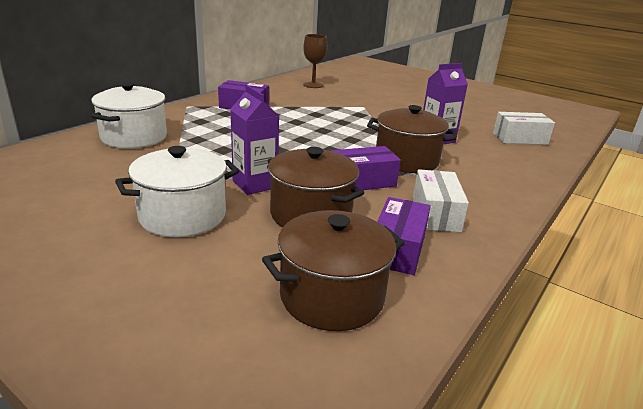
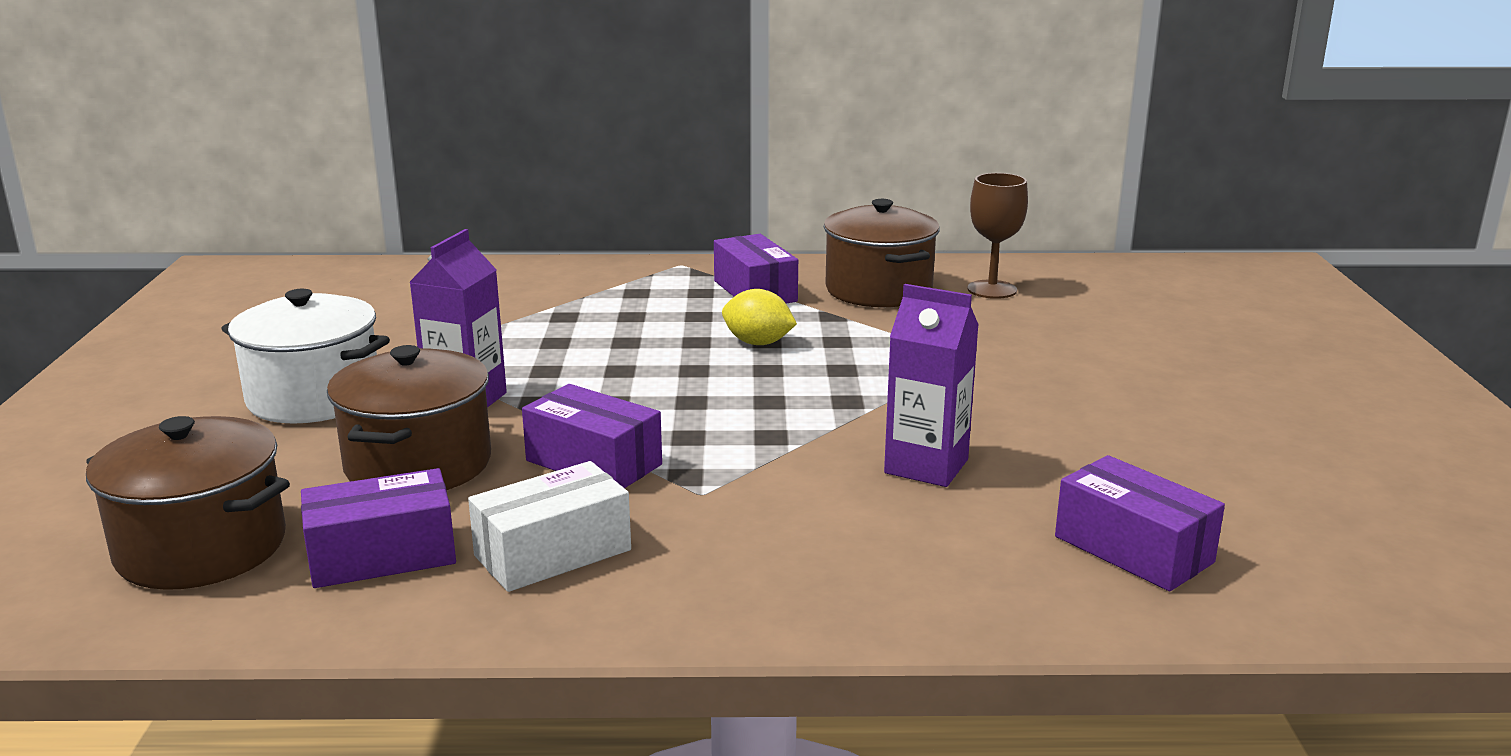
camera: 55 degrees right, 5 degrees down
(134, 137) = (506, 287): white pot -> none
(295, 123) = (758, 343): none -> yellow lemon
(406, 160) = (753, 469): brown pot -> brown pot (878, 290)
(520, 139) = (1133, 549): white box -> purple box

